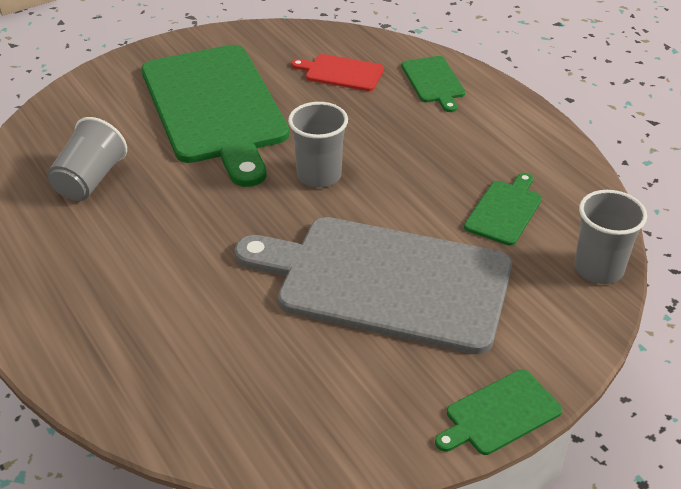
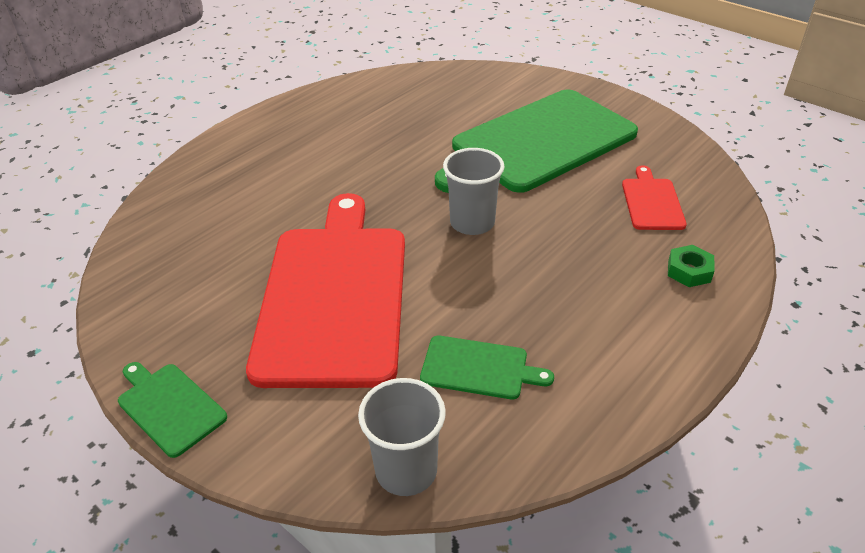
camera: 75 degrees right, 0 degrees up
(90, 180) = (407, 111): grey cup -> none
(385, 282) = (334, 295): grey cutting board -> red cutting board
(433, 81) = (689, 271): green cutting board -> green nut

